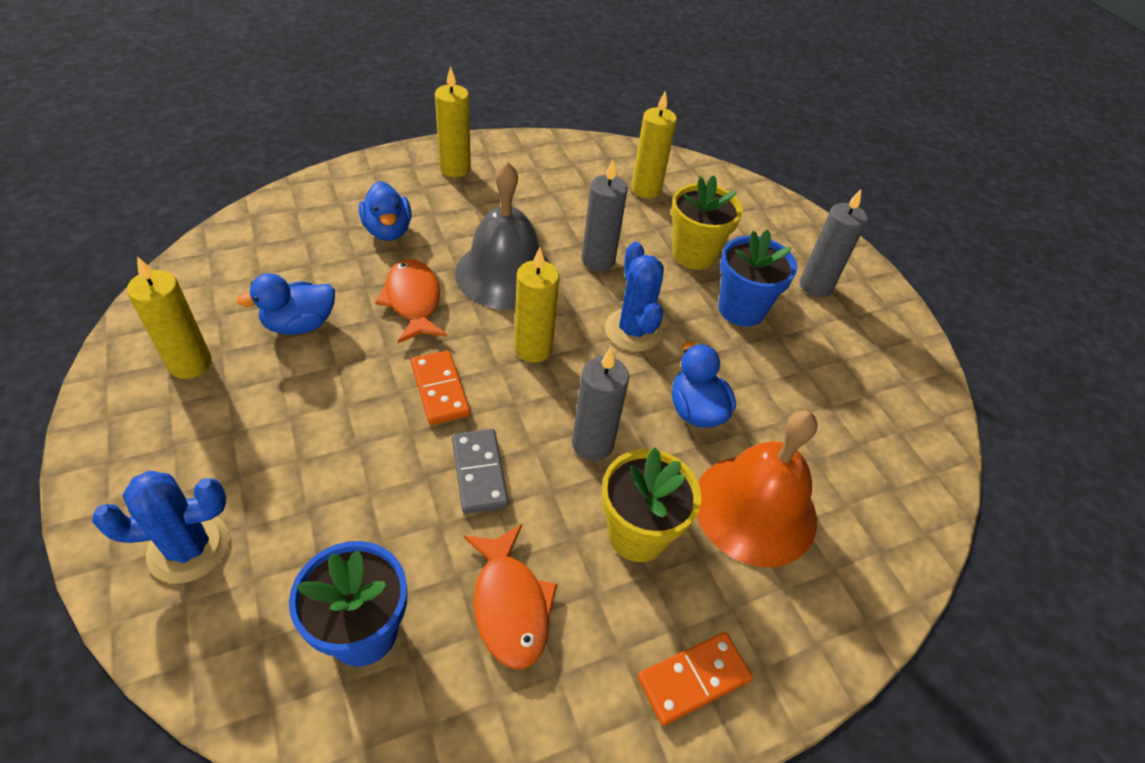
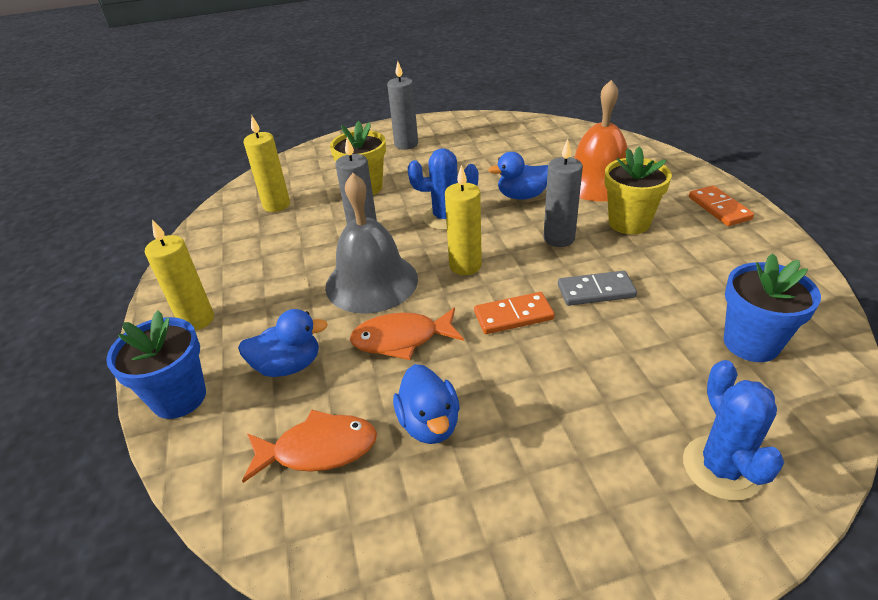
camera: 75 degrees left, 10 degrees down
(190, 364) = (489, 518): yellow candle -> none
(510, 605) = (701, 274): orange fish -> orange fish (318, 449)
(741, 309) = (427, 173): blue flower pot -> blue flower pot (179, 398)

